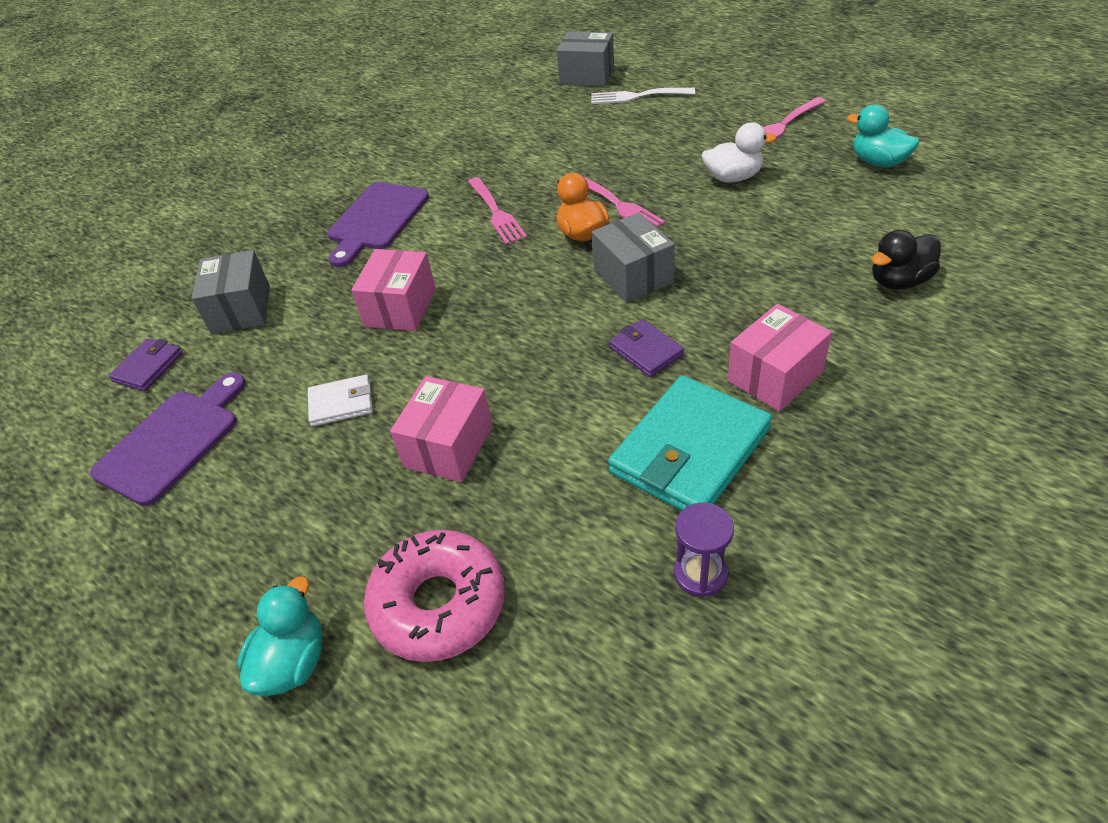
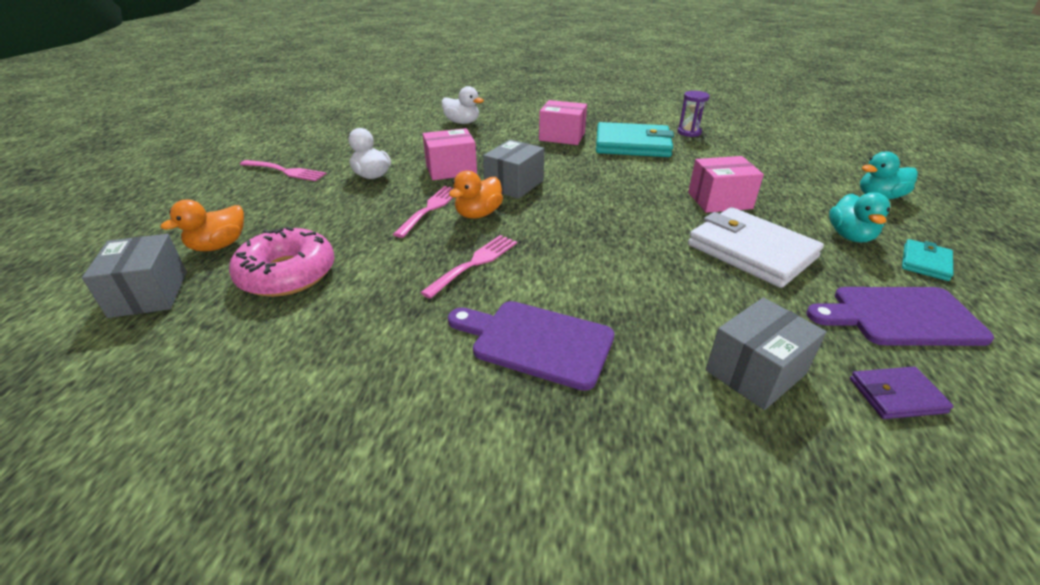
camera: 125 degrees left, 10 degrees down
(177, 547) = (925, 262): none -> turquoise wallet
(341, 403) = (751, 251): white wallet -> white wallet, size x2.02
(376, 220) = (536, 341): purple cutting board -> purple cutting board turned 150 degrees counterclockwise
(400, 308) = (639, 266): pink box -> pink box (451, 169)
(439, 604) = (793, 174): pink donut -> pink donut (287, 274)
(637, 96) = (219, 245): white fork -> orange duck
(646, 351) = (578, 167): purple wallet -> none
(878, 162) = (337, 138): turquoise duck -> turquoise duck (850, 236)
(899, 281) = (462, 122): black duck -> white duck

